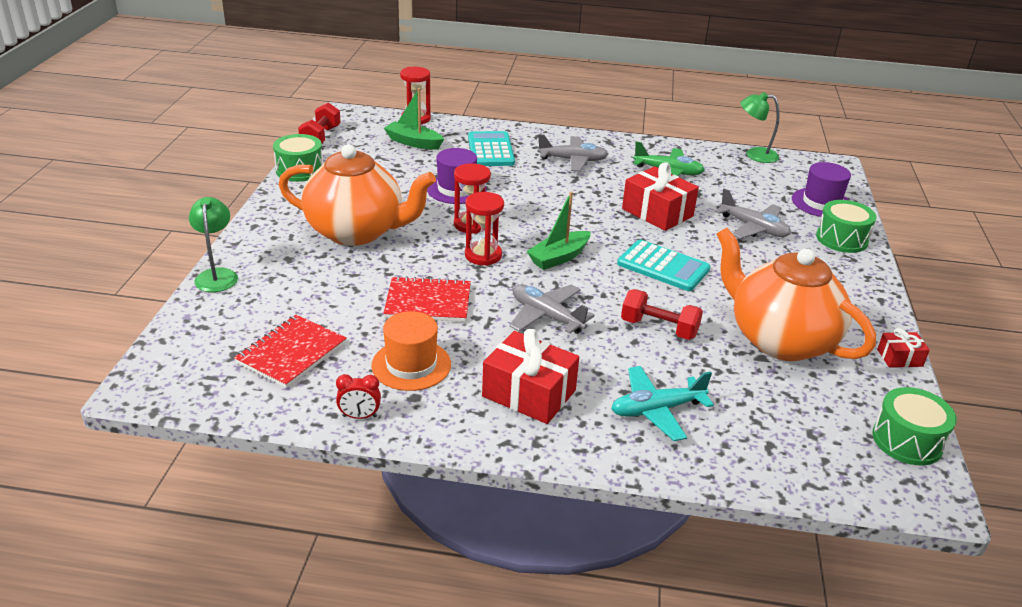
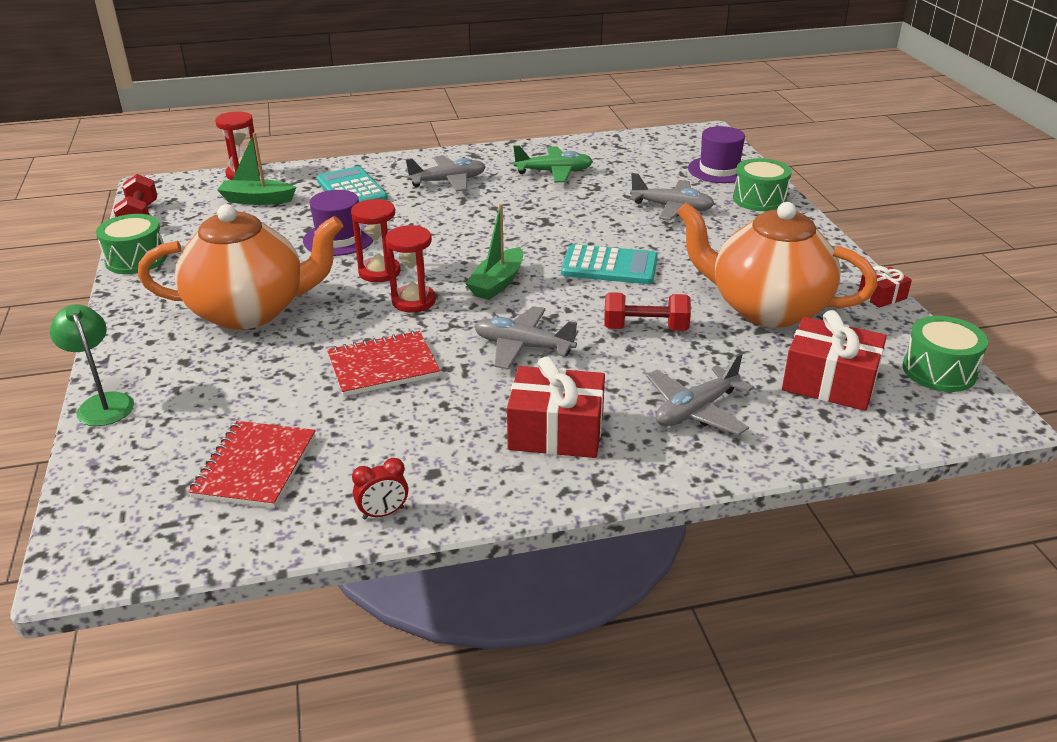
camera: 20 degrees left, 0 degrees up
(411, 365) = (407, 439): orange hat -> none
(656, 410) = (696, 410): turquoise plane -> grey plane
(657, 212) = (569, 214): red gift -> red gift (829, 382)
(754, 154) = (627, 138): green lamp -> none

